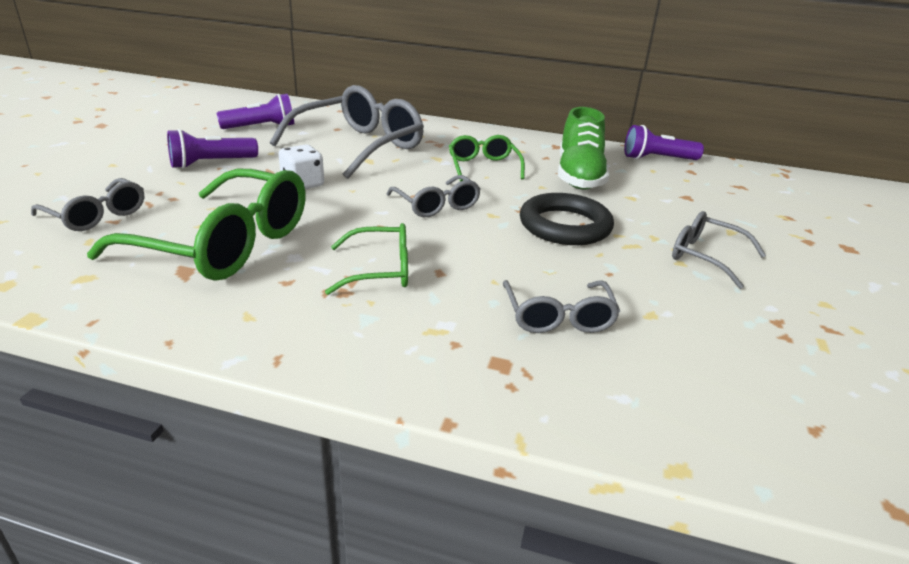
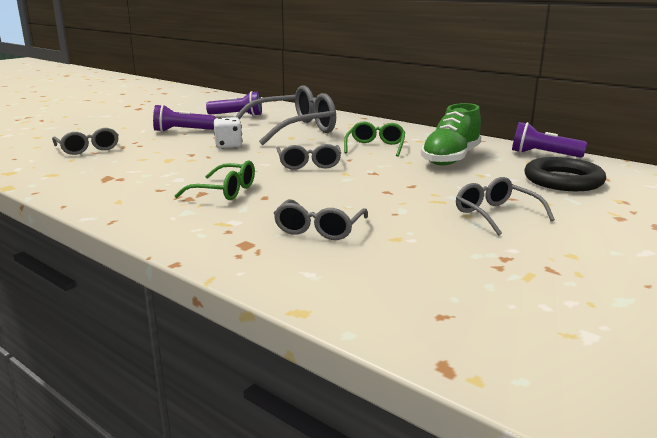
camera: 25 degrees right, 10 degrees down
(225, 244) = (144, 169): green glasses -> none
(565, 226) = (395, 184): black ring -> black ring (563, 180)

